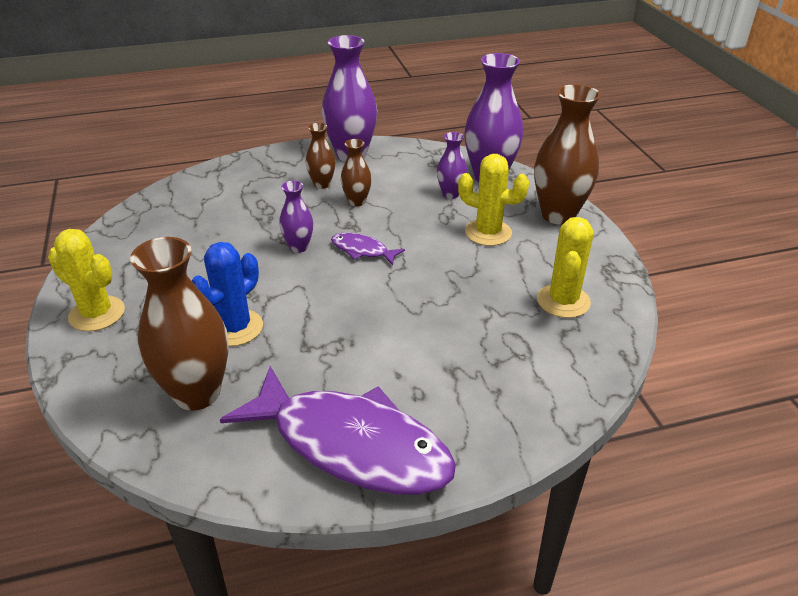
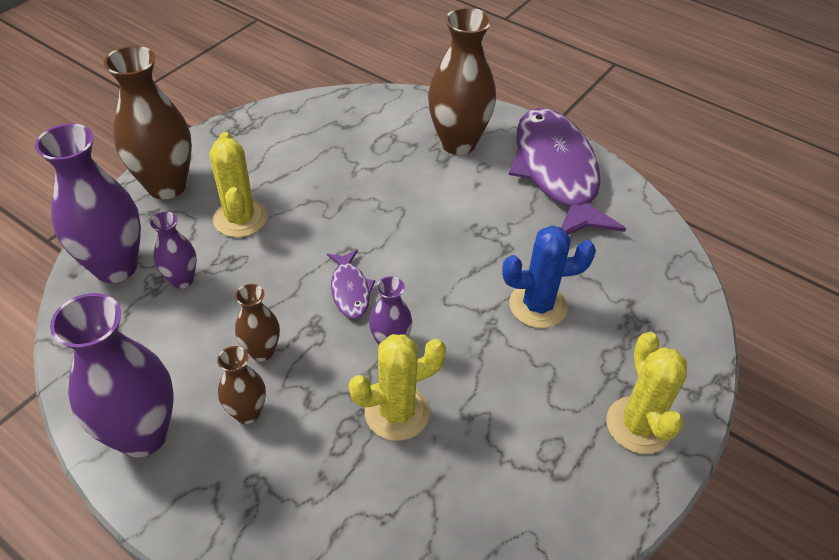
camera: 130 degrees left, 10 degrees up
(197, 393) = (616, 275): brown vase -> brown vase (458, 143)
(563, 301) = (307, 138): yellow cactus -> yellow cactus (397, 412)

